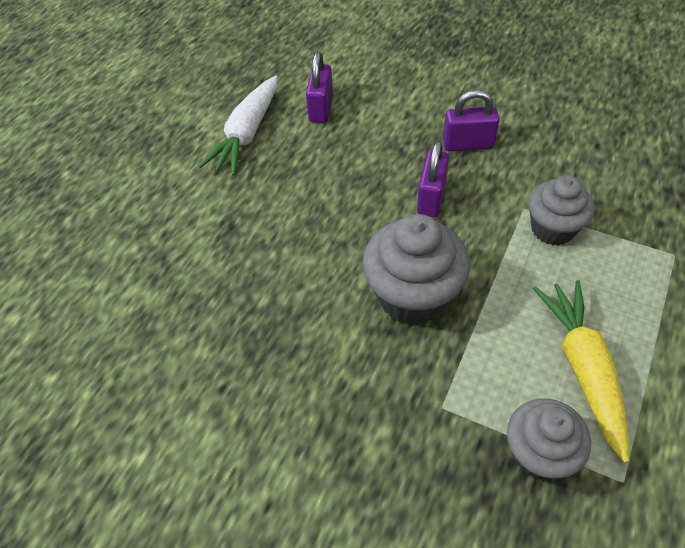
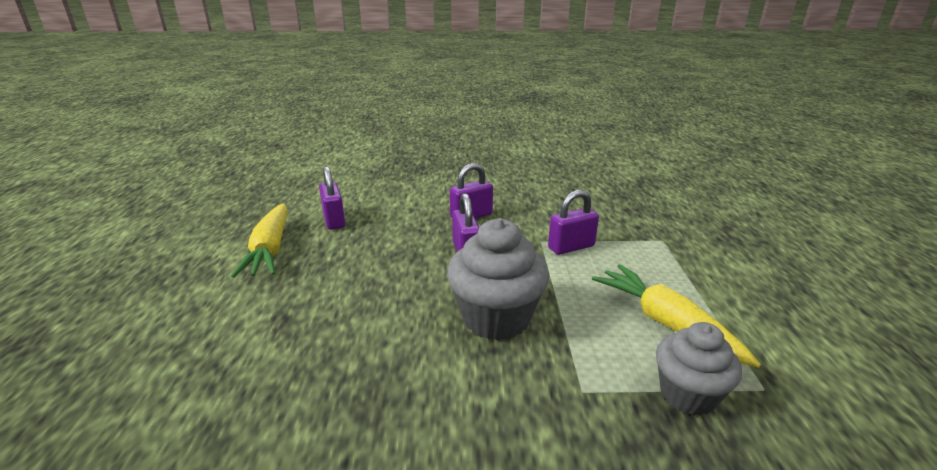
camera: 30 degrees left, 25 degrees down
(247, 134) = (270, 250): white carrot -> yellow carrot
(552, 229) = (571, 247): grey cupcake -> purple padlock

